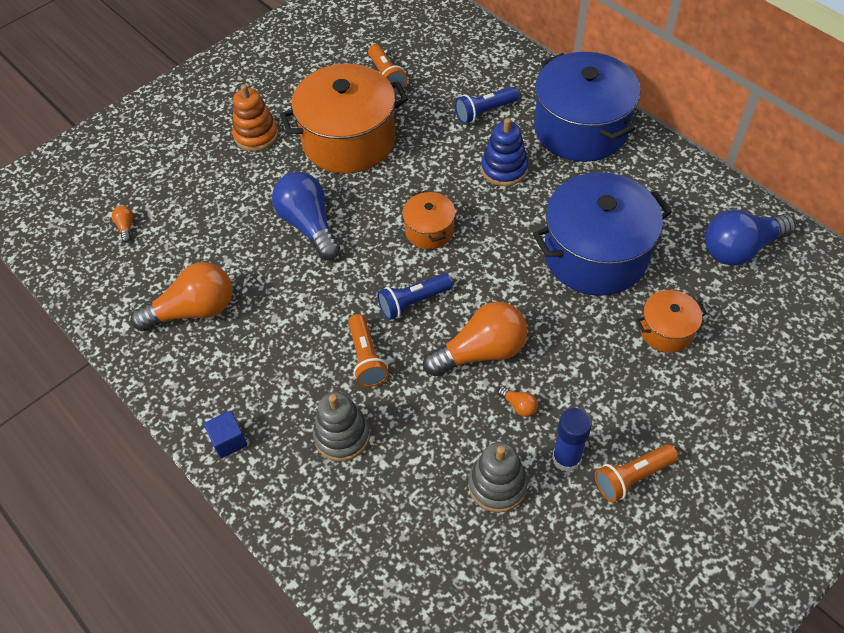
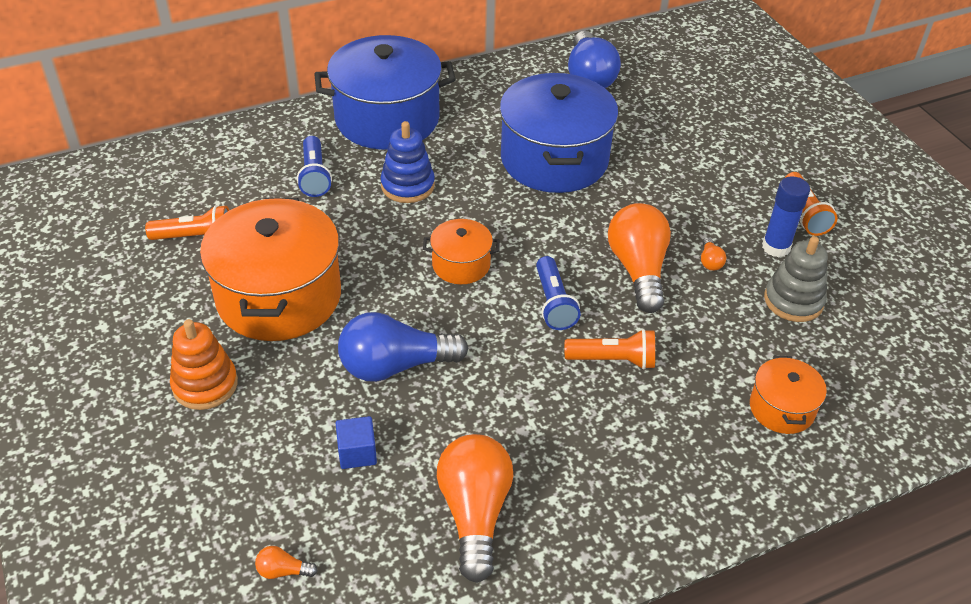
camera: 75 degrees left, 10 degrees down
(228, 440) = (684, 512): blue cube -> blue cube (357, 453)
(342, 435) = (706, 405): grey stacking toy -> none
(518, 405) = (710, 261): orange light bulb -> orange light bulb turned 120 degrees clockwise
(666, 331) = (659, 145): orange pot -> orange pot (781, 408)

